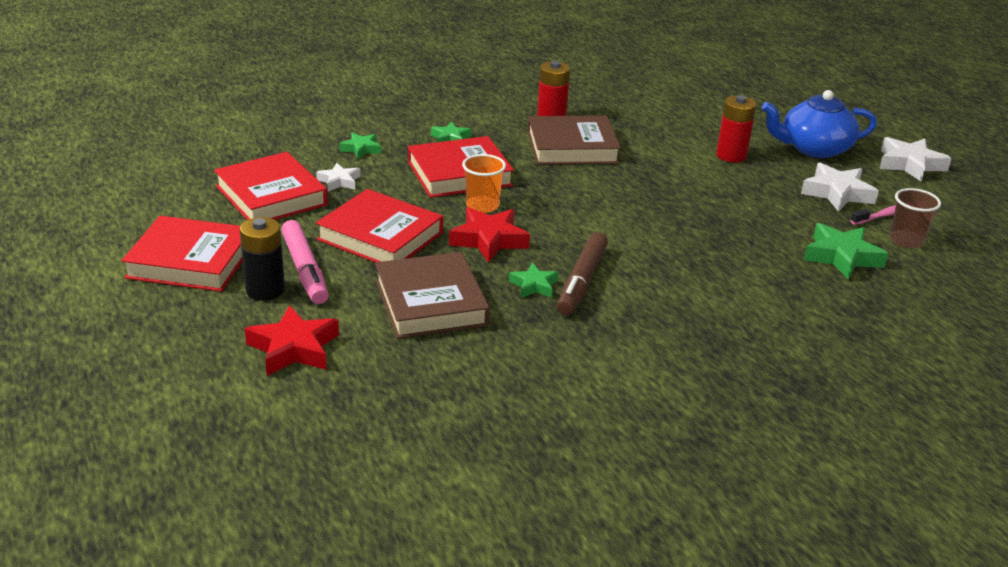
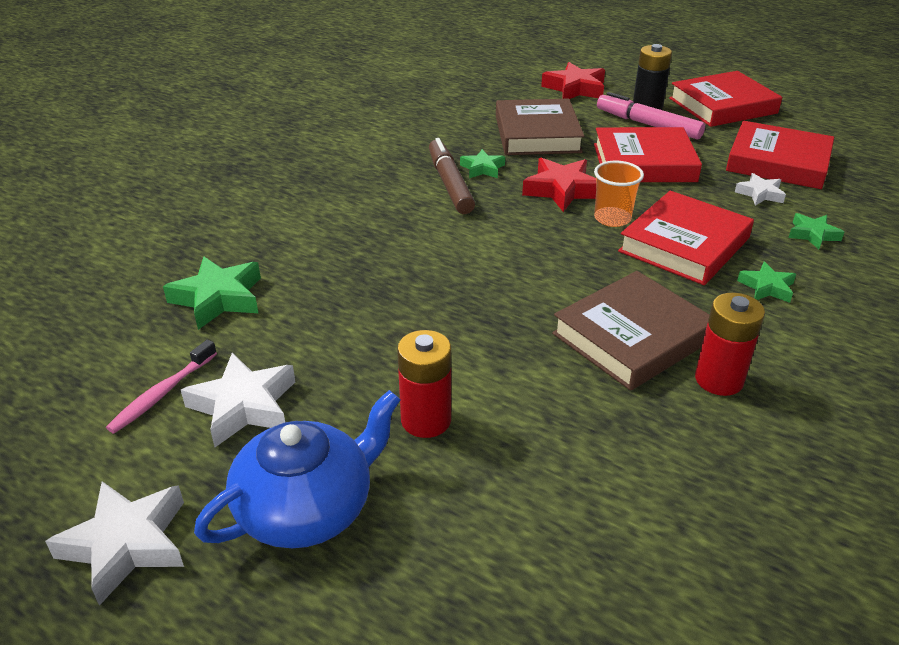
camera: 150 degrees right, 5 degrees up
(430, 302) = (537, 134): brown book -> brown book turned 45 degrees clockwise
(906, 241) = (139, 354): brown cup -> none

